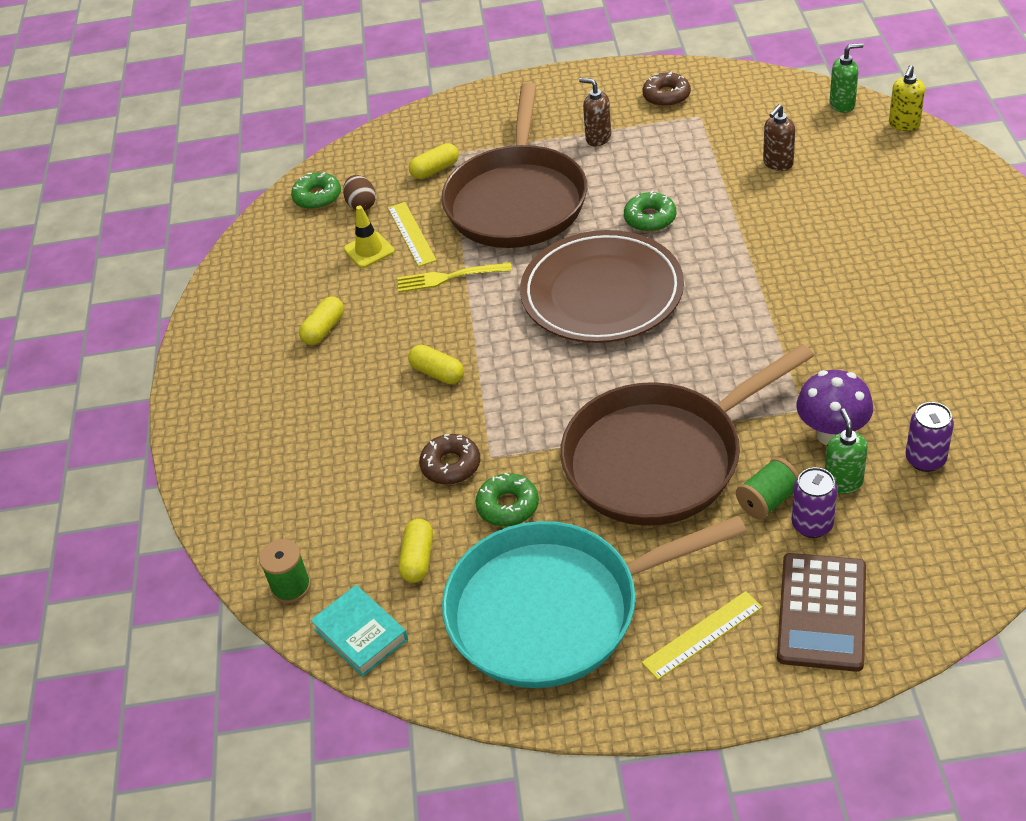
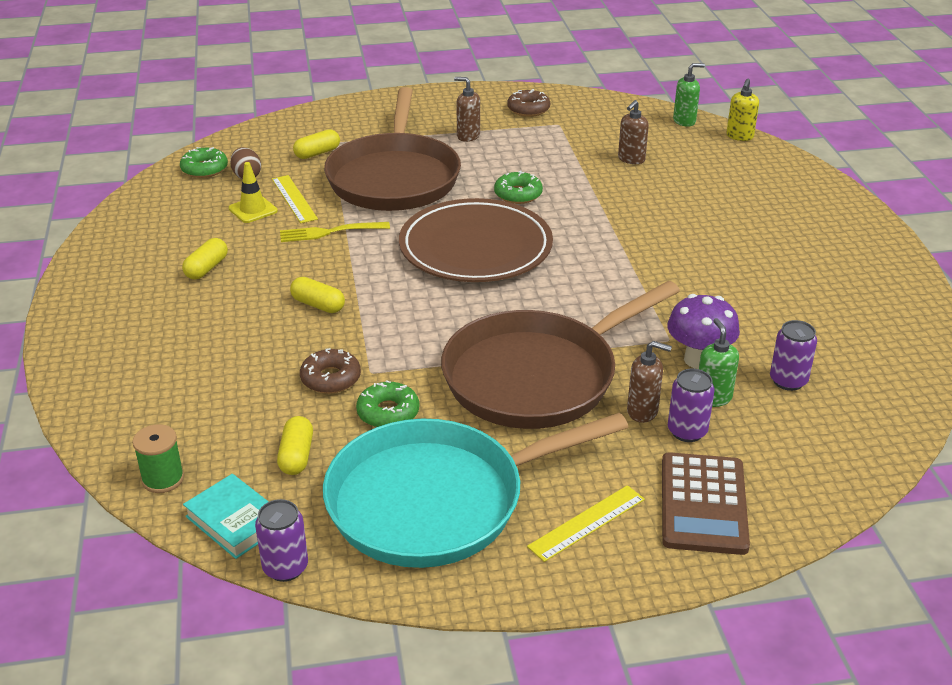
camera: 10 degrees left, 10 degrees down
(409, 686) = (285, 567): none -> purple can
(767, 501) = (642, 411): green spool -> brown soap dispenser

